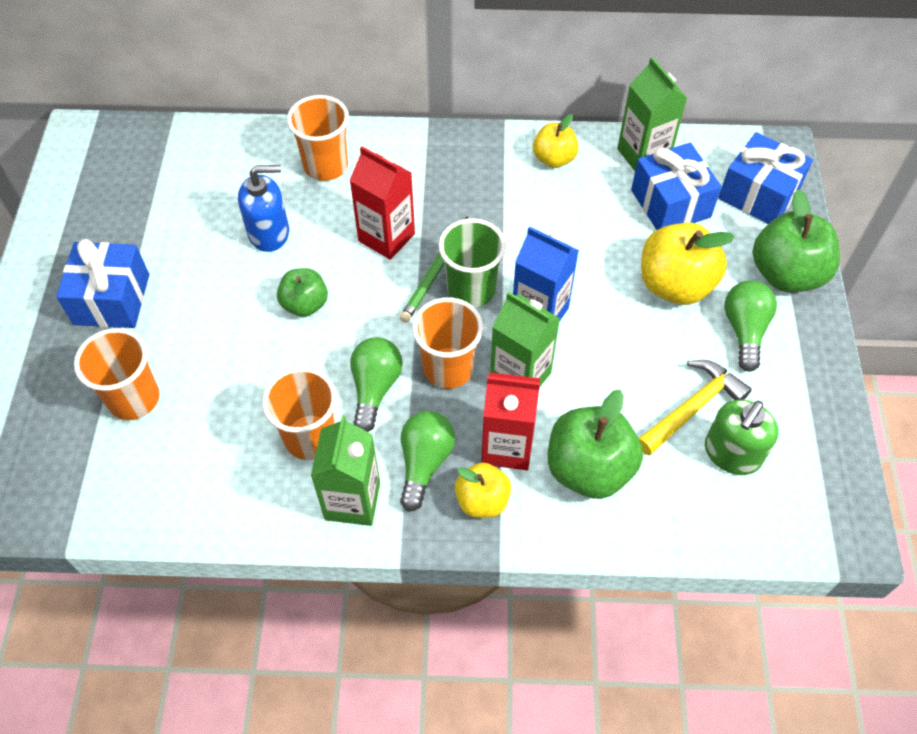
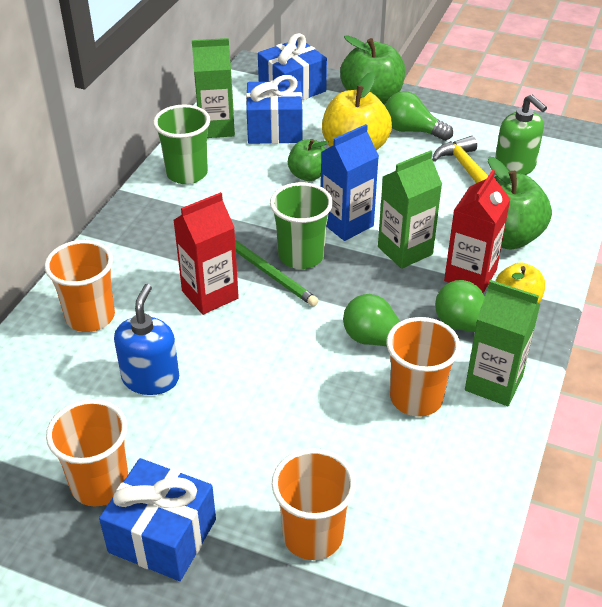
camera: 70 degrees left, 15 degrees down
(305, 304) = (259, 370): green apple -> green apple (308, 175)
(448, 368) = (378, 290): orange cup -> orange cup (100, 484)
(554, 159) = (187, 173): yellow apple -> green cup

